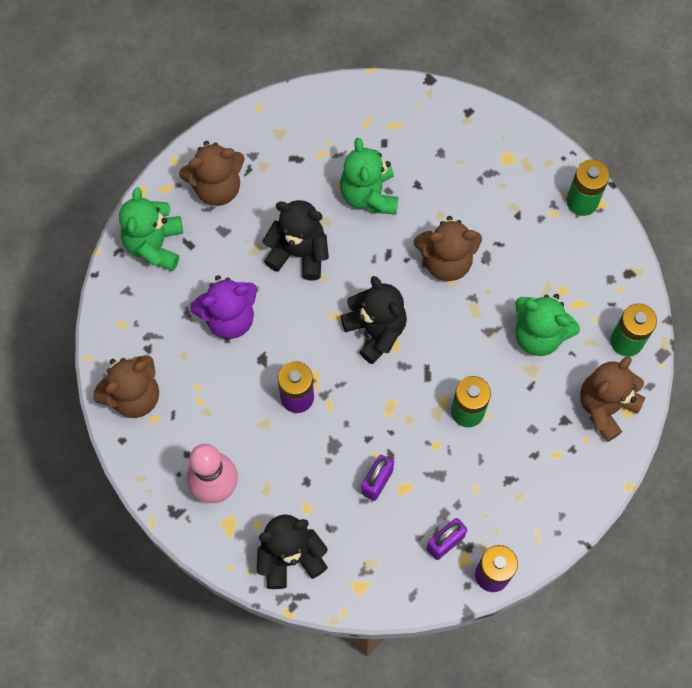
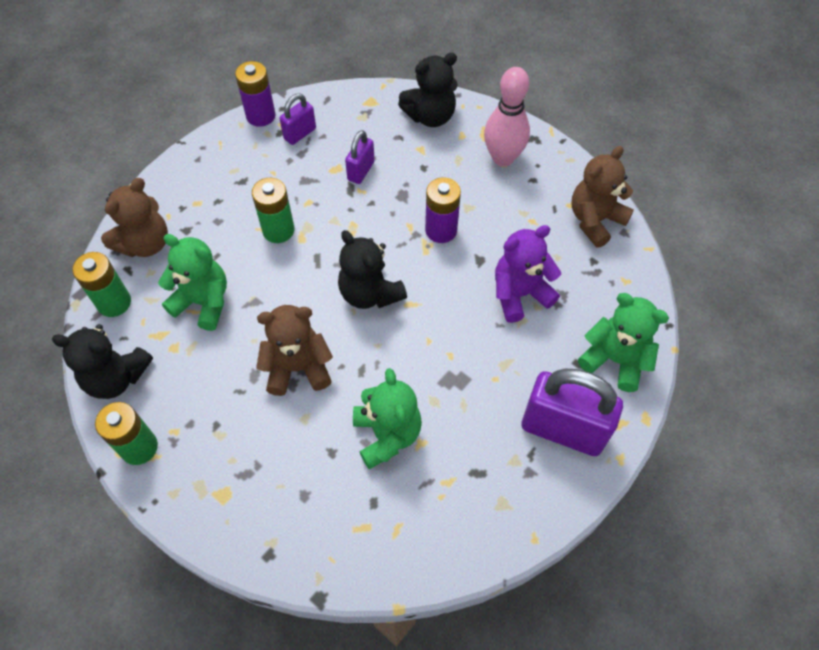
camera: 175 degrees right, 10 degrees down
(155, 245) = (615, 360): green teddy bear -> green teddy bear turned 60 degrees counterclockwise
(217, 187) = (563, 429): brown teddy bear -> purple padlock
(299, 253) = (458, 363): black teddy bear -> black teddy bear (116, 377)

